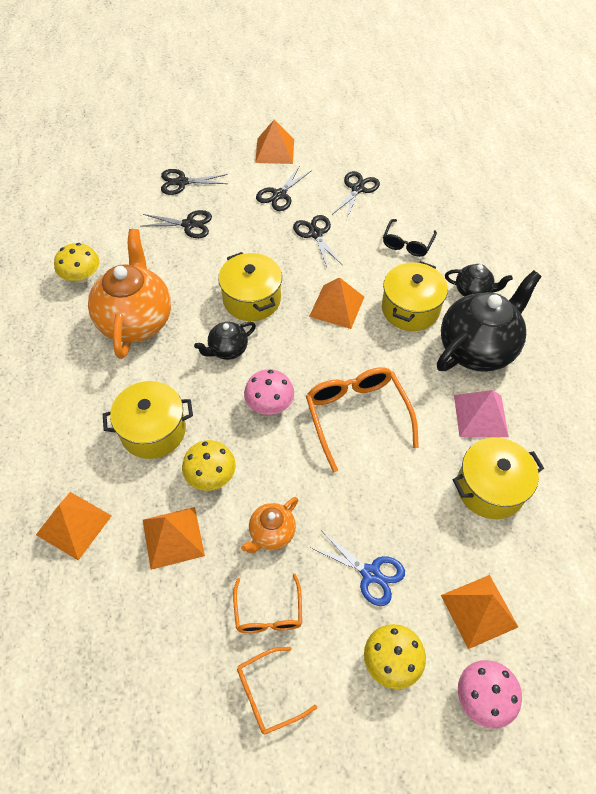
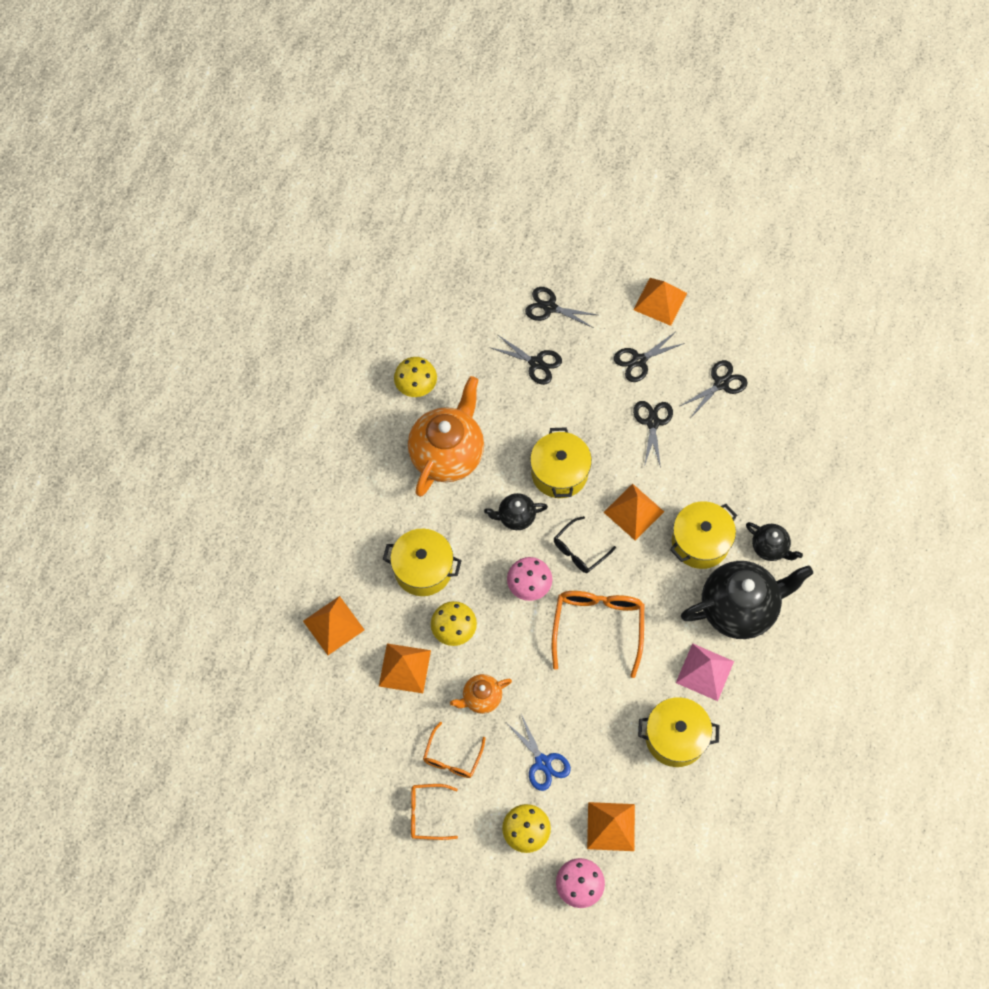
camera: 25 degrees right, 10 degrees up
(407, 243) = (736, 469): black glasses -> black glasses (580, 550)

